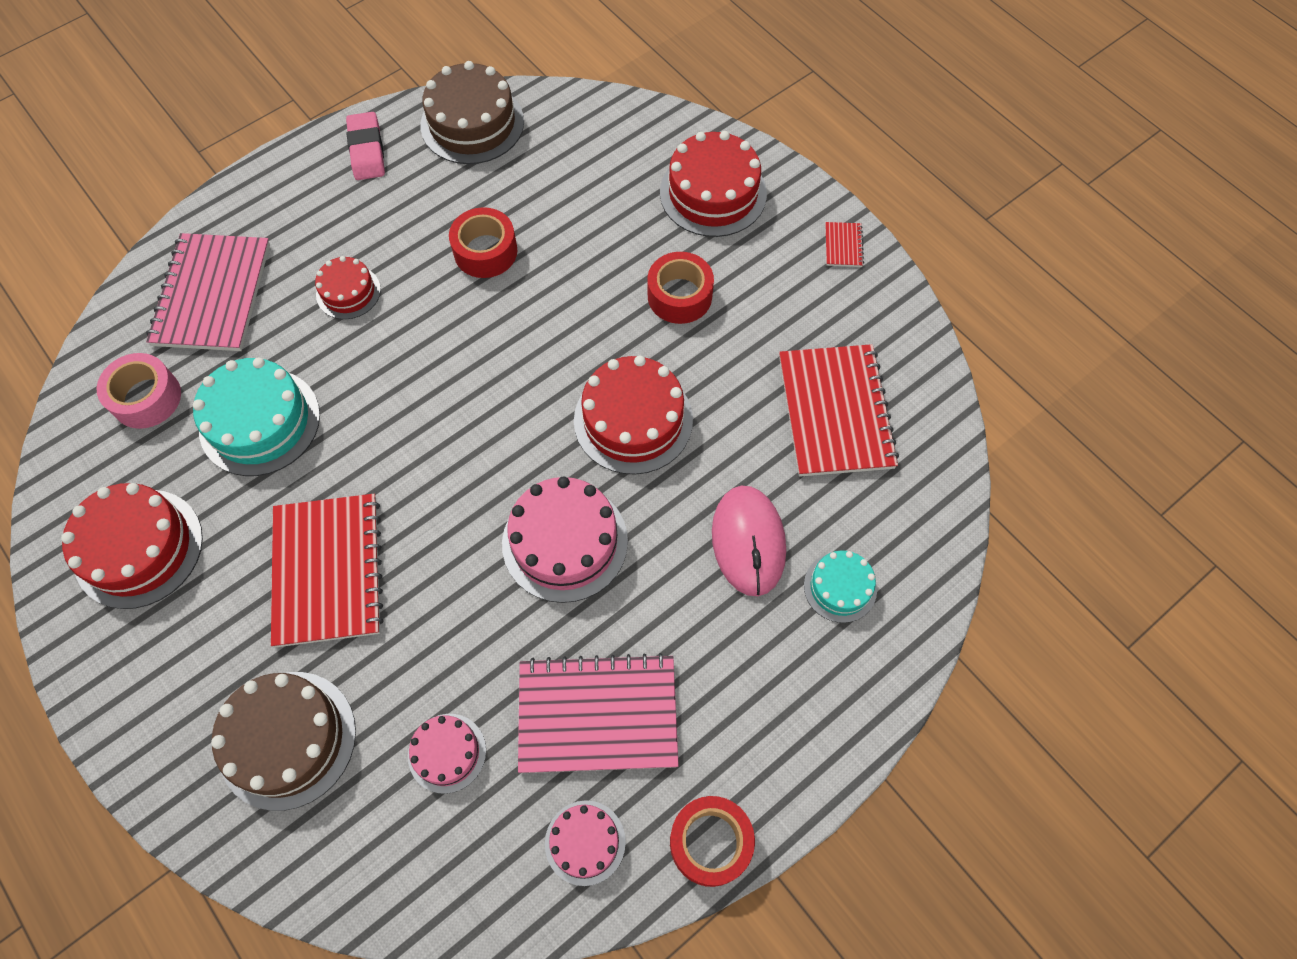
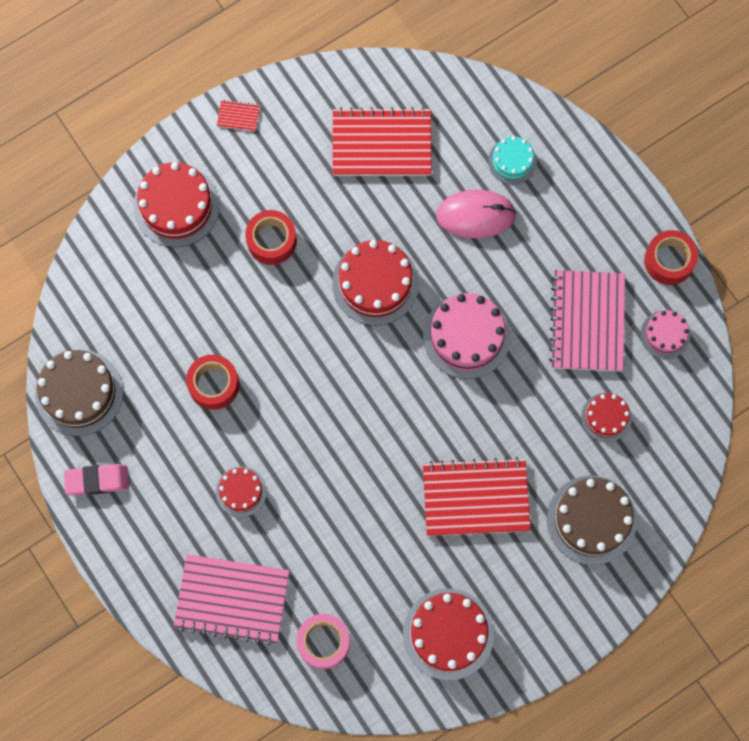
camera: 85 degrees left, 10 degrees up
(260, 422) = (352, 554): turquoise cake -> none
(447, 753) = (606, 417): pink cake -> red cake

